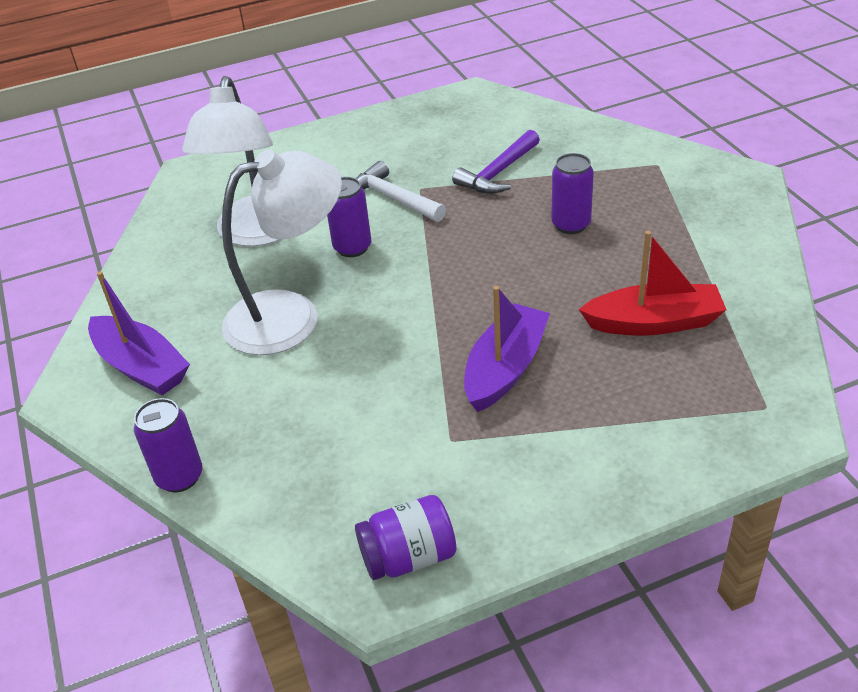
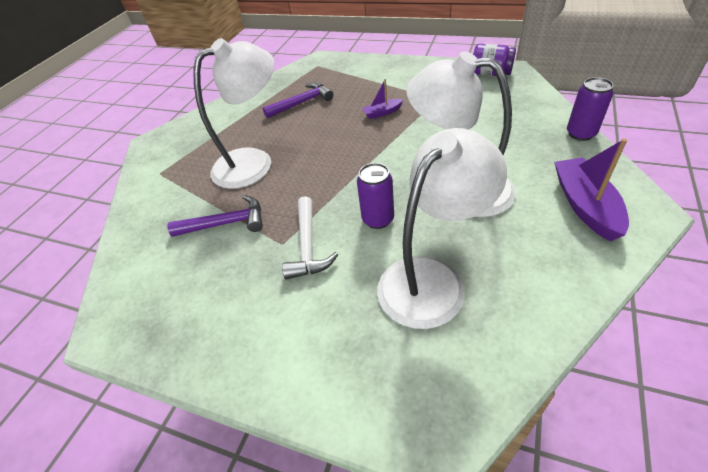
camera: 135 degrees left, 5 degrees up
(505, 368) = (382, 113): purple boat -> purple boat, size x0.54
(571, 225) = (254, 162): purple can -> white lamp
(653, 322) = (302, 103): red boat -> purple hammer

